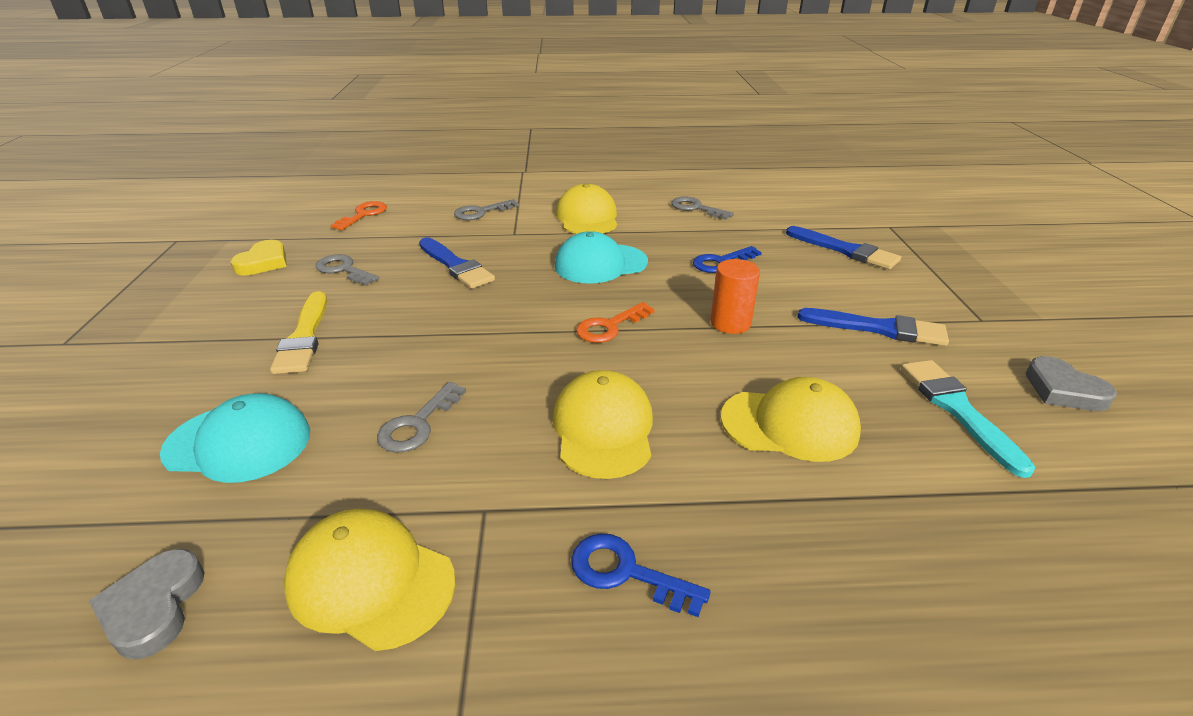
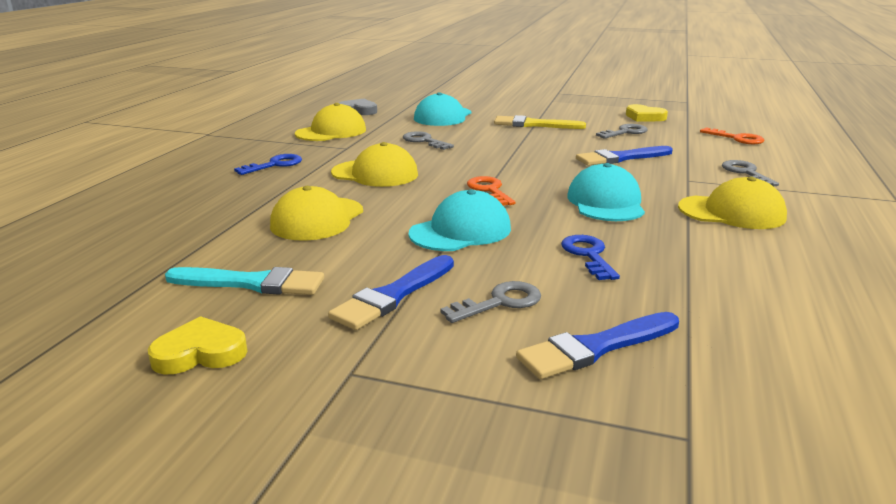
camera: 110 degrees right, 10 degrees down
(696, 208) = (770, 277): grey key -> grey key (500, 302)
(730, 323) = (461, 231): orange cylinder -> turquoise cap
(1063, 390) = (200, 353): grey heart -> yellow heart

